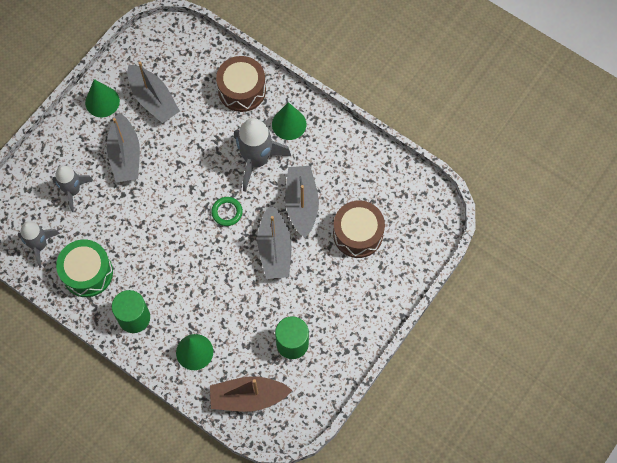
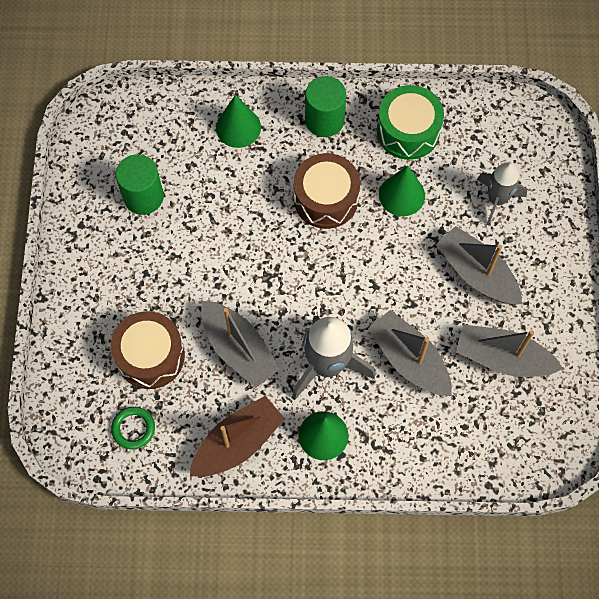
camera: 145 degrees right, 0 degrees up
(39, 245) = (479, 126): grey rocket -> none
(102, 101) = (556, 316): green cone -> green cone (402, 195)
(227, 212) = (314, 285): green ring -> green ring (133, 428)
(242, 90) = (411, 440): brown drum -> brown drum (326, 199)
(248, 397) = (152, 121): brown boat -> brown boat (238, 443)
(274, 249) = (232, 279): grey boat -> grey boat (409, 359)

